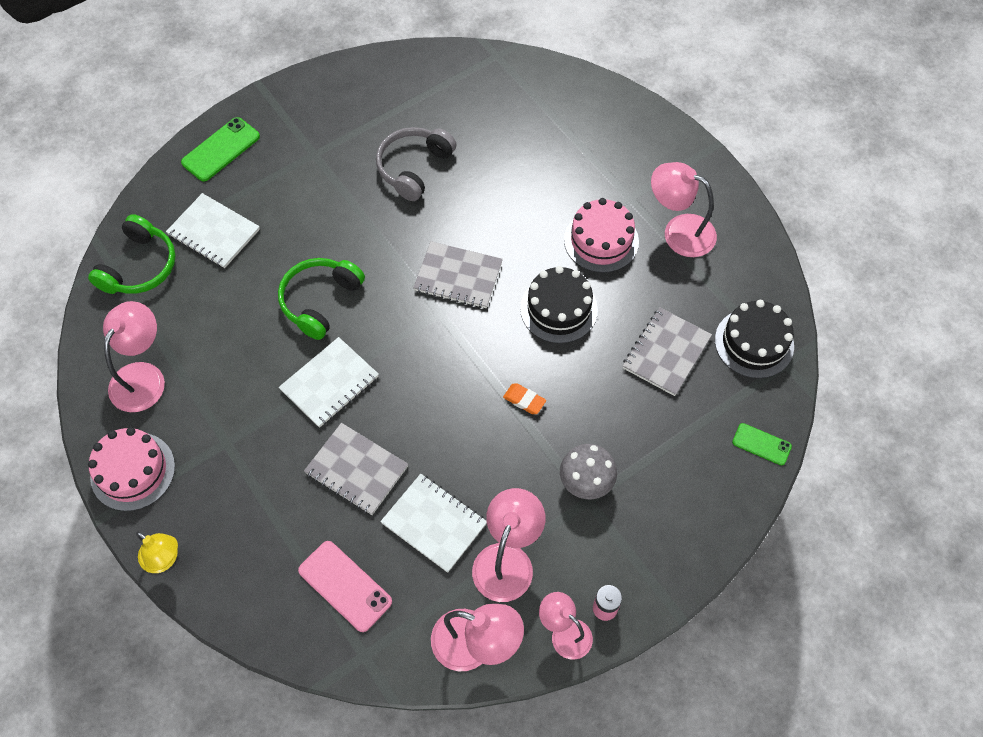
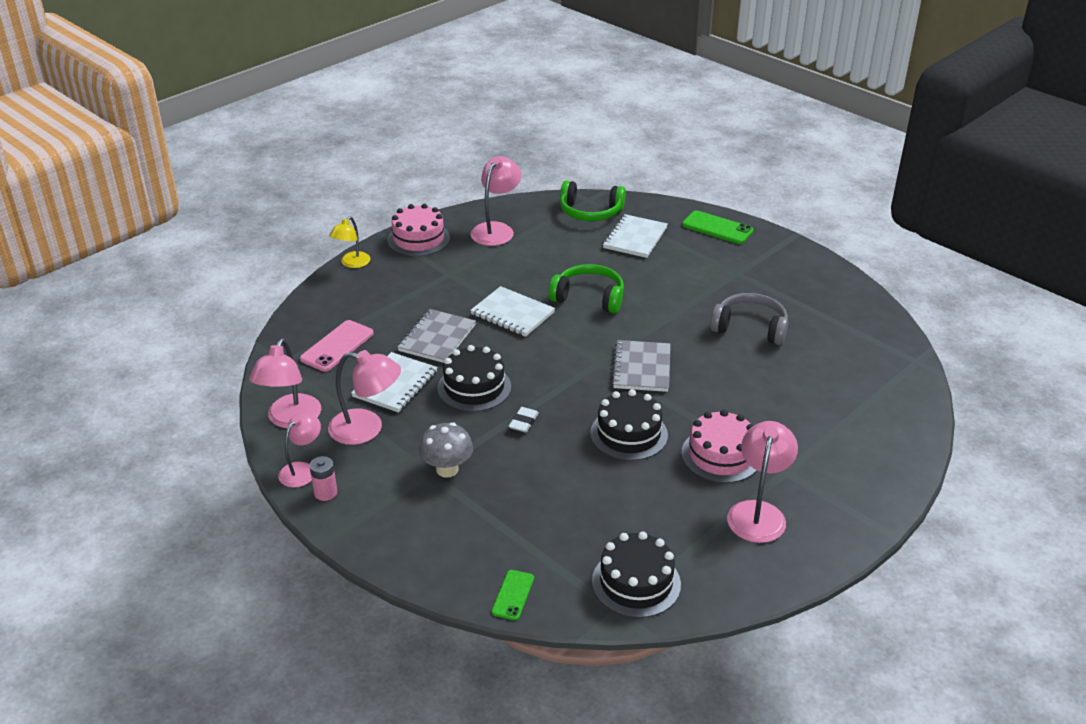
camera: 80 degrees right, 25 degrees down
(143, 376) = (496, 229): pink lamp -> pink lamp turned 75 degrees counterclockwise
(457, 441) = (474, 387): none -> black cake
(524, 400) = (523, 422): orange eraser -> white eraser
(666, 352) = (602, 513): grey notebook -> none

